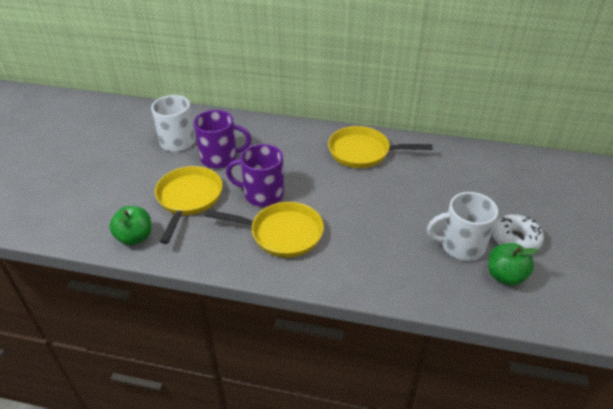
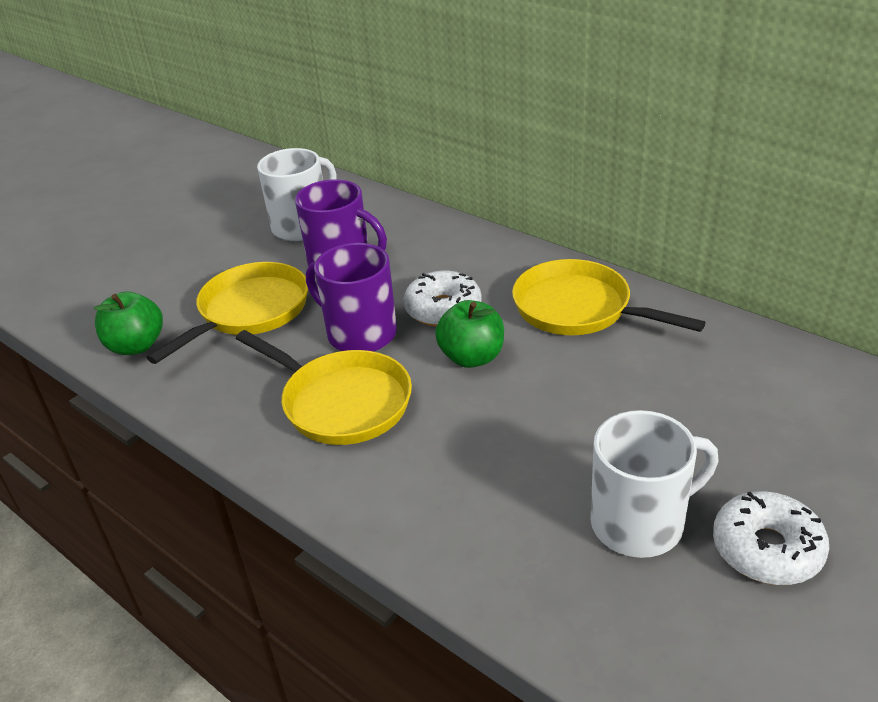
camera: 30 degrees right, 5 degrees down
(296, 169) = (443, 309): none -> white donut
(461, 246) = (640, 523): white mug -> white mug turned 135 degrees clockwise
(505, 276) = (691, 611): green apple -> green apple (472, 357)

